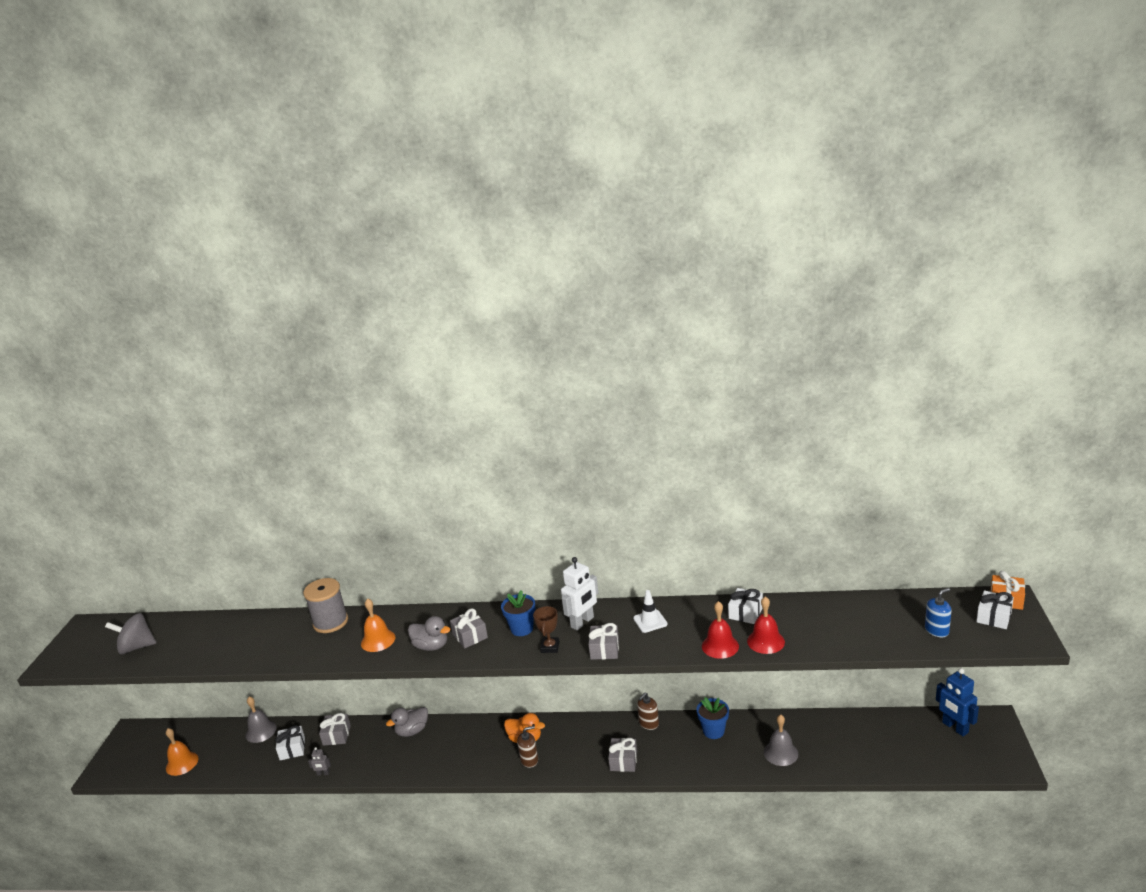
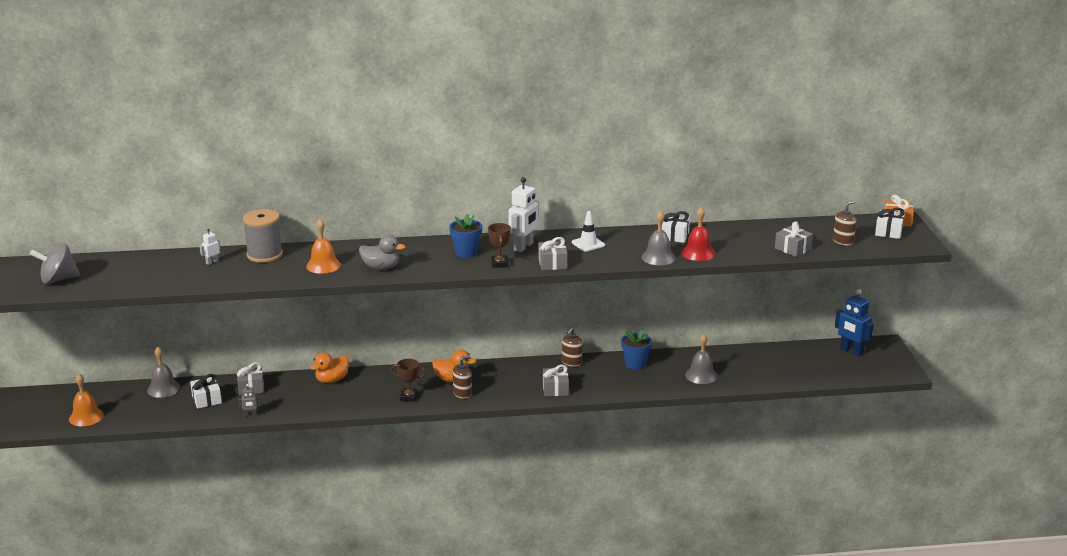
camera: 15 degrees left, 0 degrees up
(279, 630) = (212, 262): none -> white robot
(412, 731) = (332, 380): grey duck -> orange duck
(470, 636) = (417, 259): grey gift -> grey gift (793, 249)
(477, 760) = (409, 397): none -> brown trophy
(720, 646) = (658, 257): red bell -> grey bell
(937, 630) = (843, 241): blue soap dispenser -> brown soap dispenser

